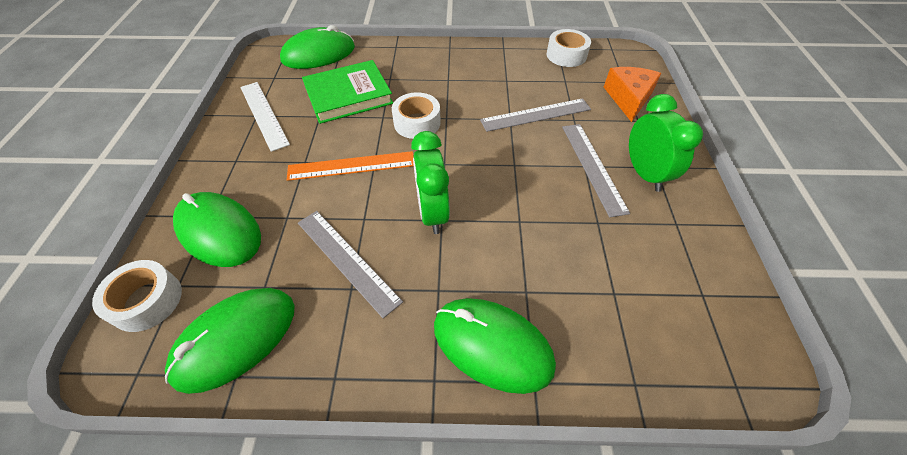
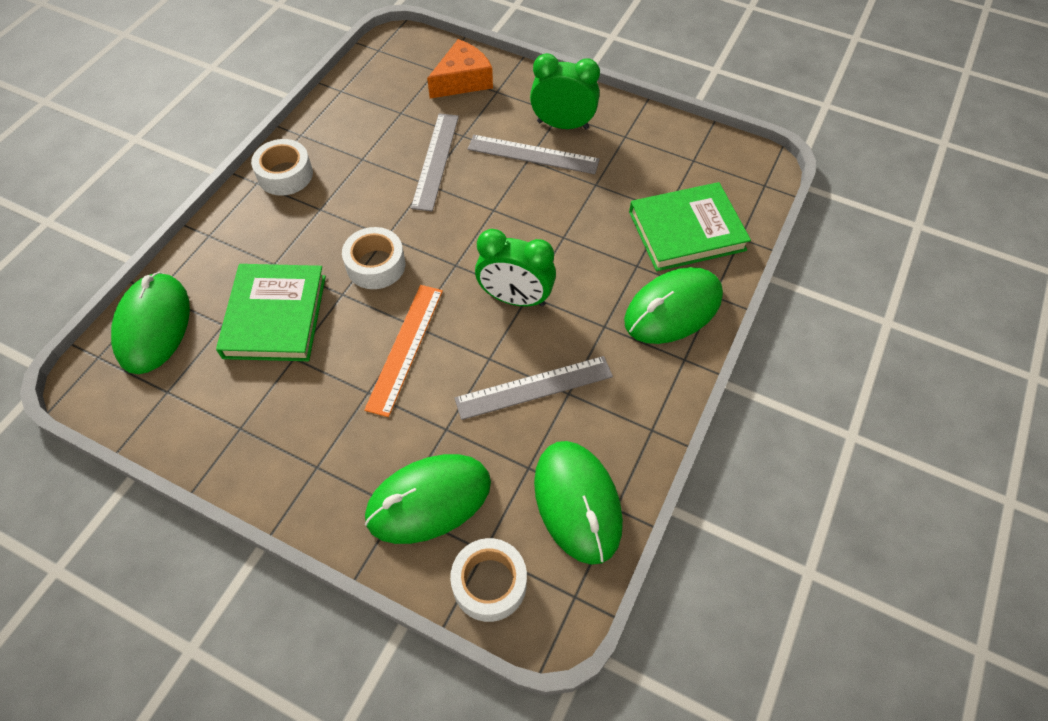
camera: 65 degrees left, 5 degrees up
(263, 114) = (245, 419): white ruler -> none
(566, 55) = (359, 90): white tape -> white tape (285, 175)
(602, 322) = (686, 231): none -> green book
(629, 98) = (463, 80): orange cheese -> orange cheese turned 105 degrees clockwise

